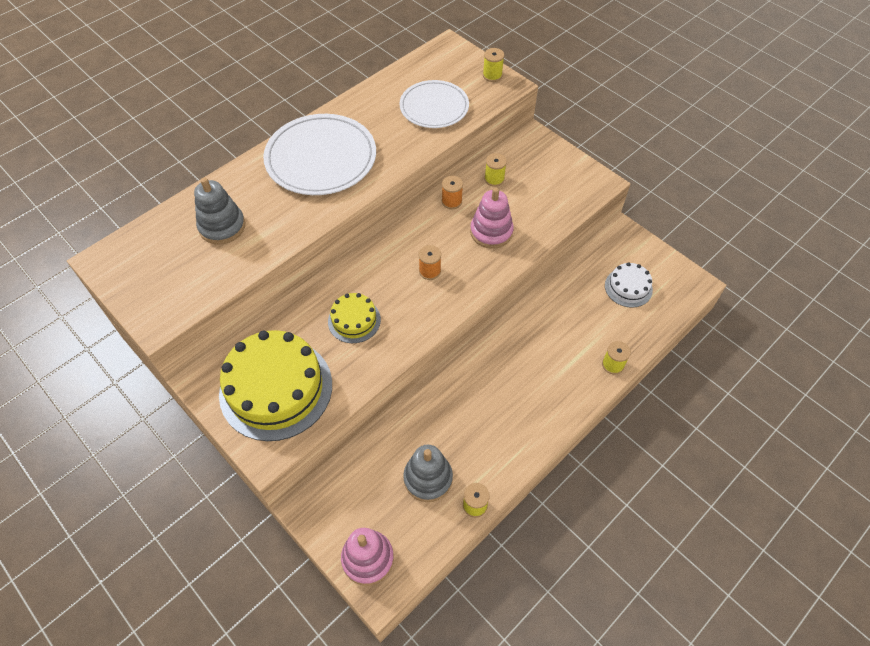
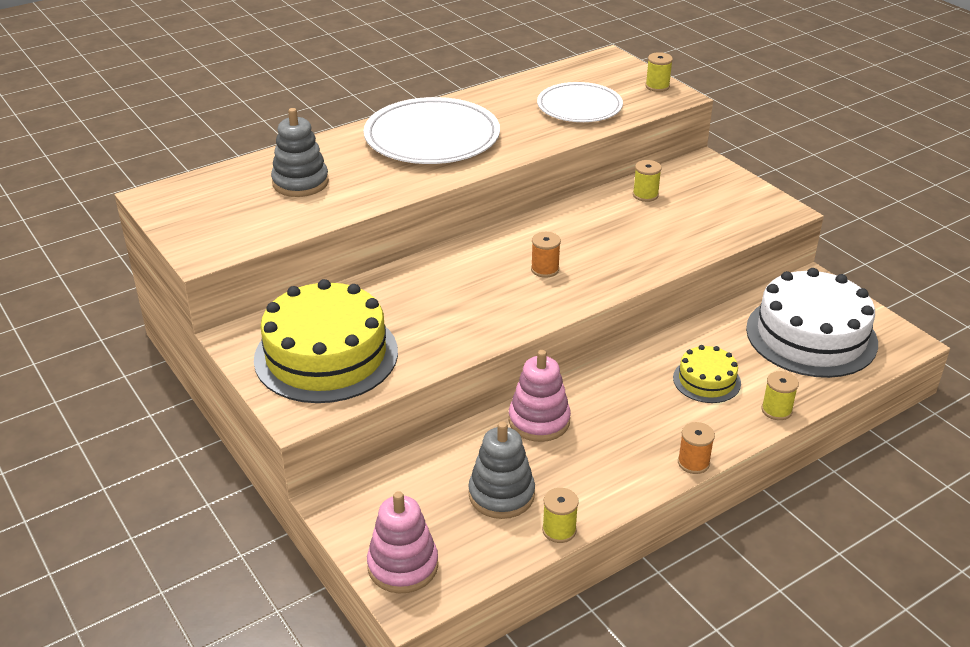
camera: 10 degrees right, 20 degrees down
(354, 320) = (439, 304): yellow cake -> yellow cake (706, 380)
(451, 201) = (586, 210): orange spool -> orange spool (693, 463)
(491, 232) = (631, 242): pink stacking toy -> pink stacking toy (539, 421)
(628, 287) = (811, 335): white cake -> white cake, size x2.00

